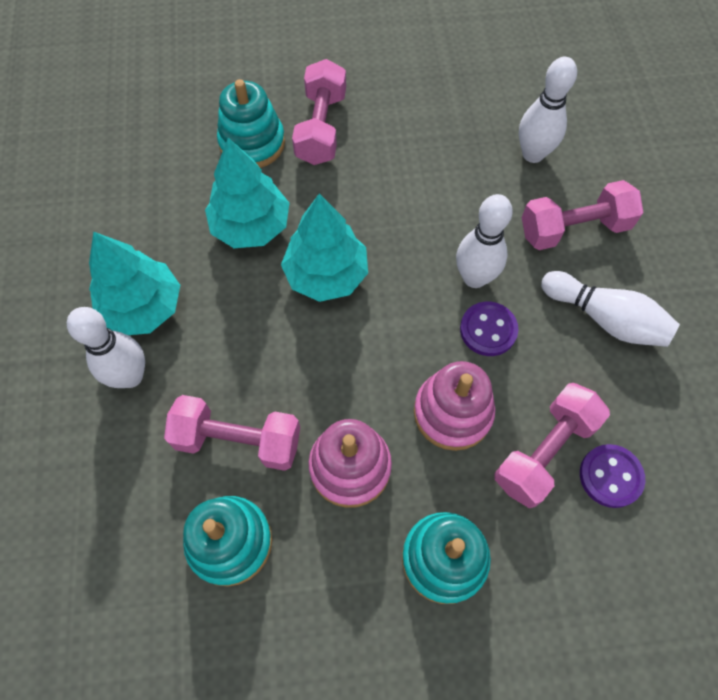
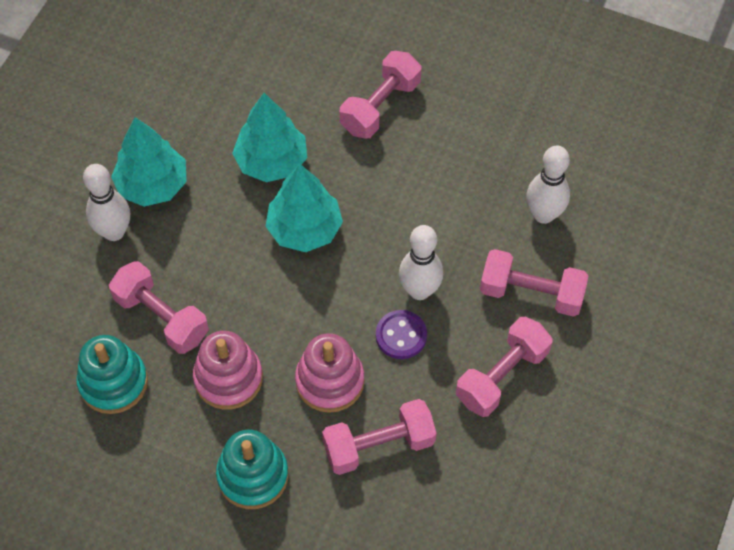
camera: 30 degrees right, 5 degrees down
(252, 143) = (316, 93): turquoise stacking toy -> none
(605, 318) = (502, 376): white bowling pin -> pink dumbbell
(610, 476) = (416, 489): purple button -> none

